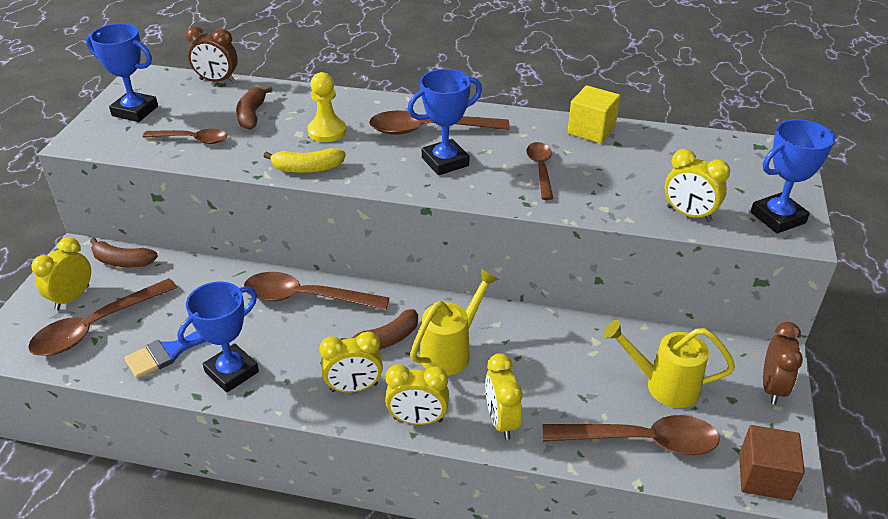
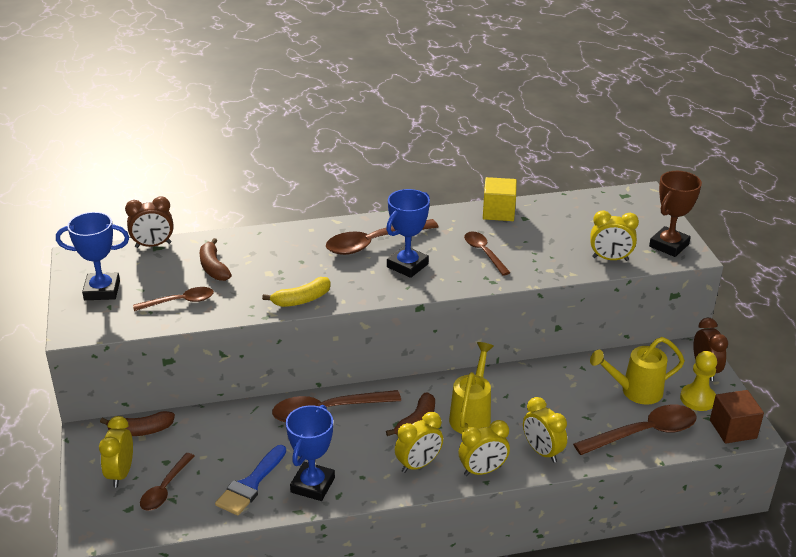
camera: 25 degrees left, 5 degrees down
(97, 326) = (165, 488): brown spoon -> brown spoon, size x0.61
(327, 131) = (291, 265): yellow pawn -> yellow pawn (697, 399)
(777, 218) = (669, 245): blue trophy -> brown trophy

